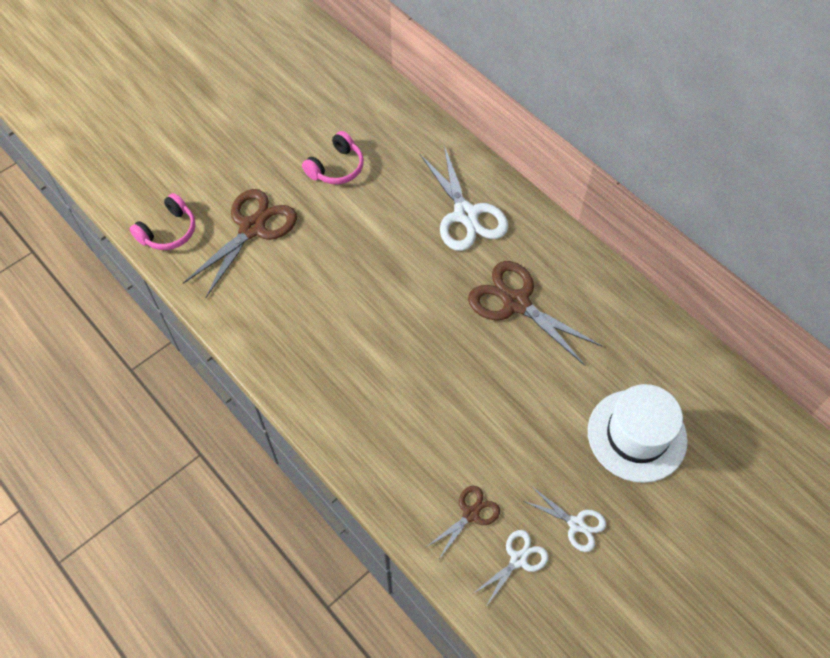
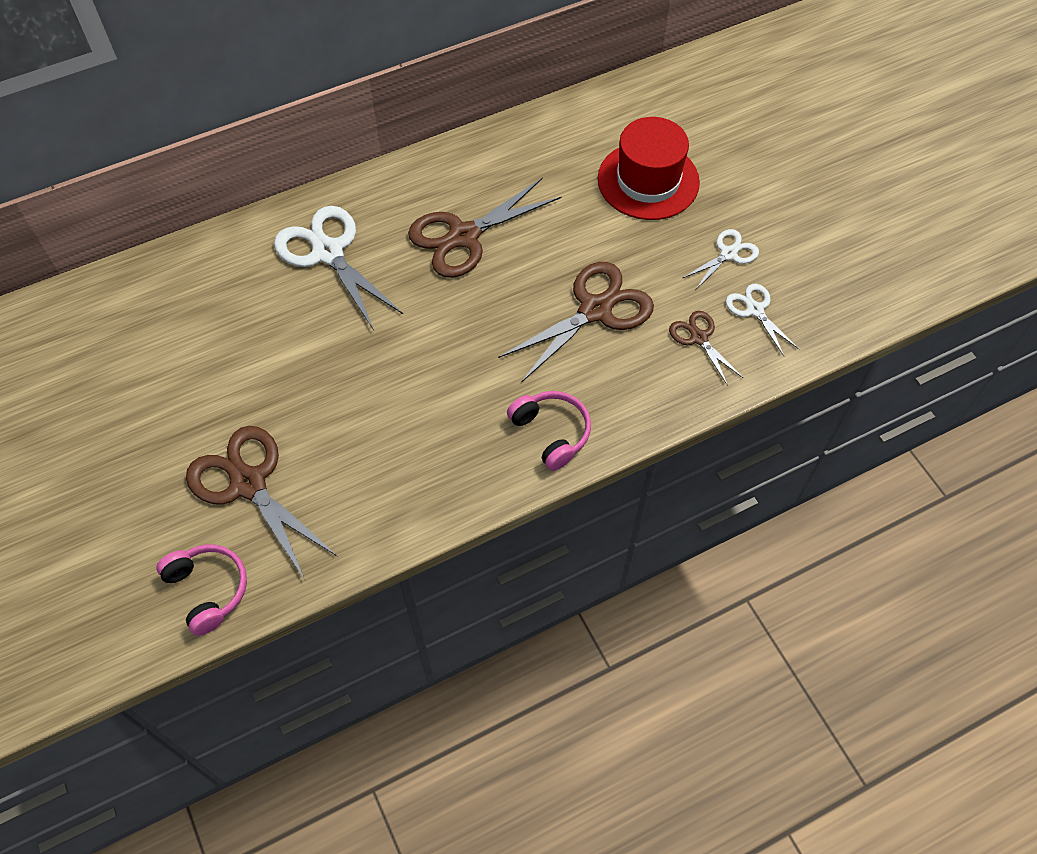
camera: 75 degrees left, 0 degrees up
(336, 167) = (195, 369): pink headphones -> pink headphones (551, 433)
(466, 215) = (328, 252): white scissors -> white scissors turned 120 degrees counterclockwise
(473, 421) = (595, 310): none -> brown scissors
(636, 435) = (648, 181): white hat -> red hat

